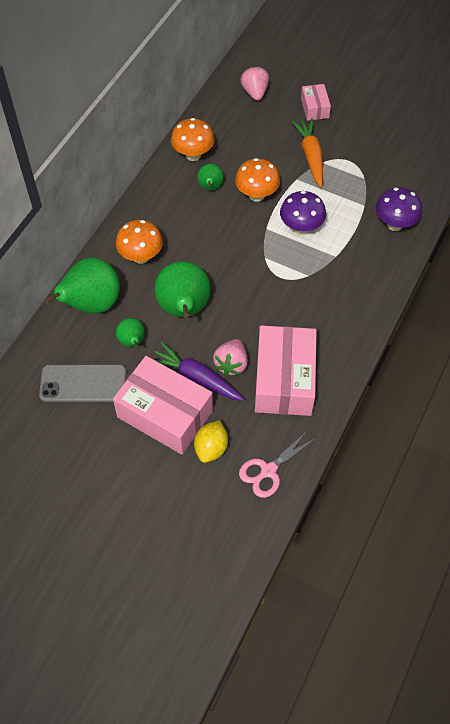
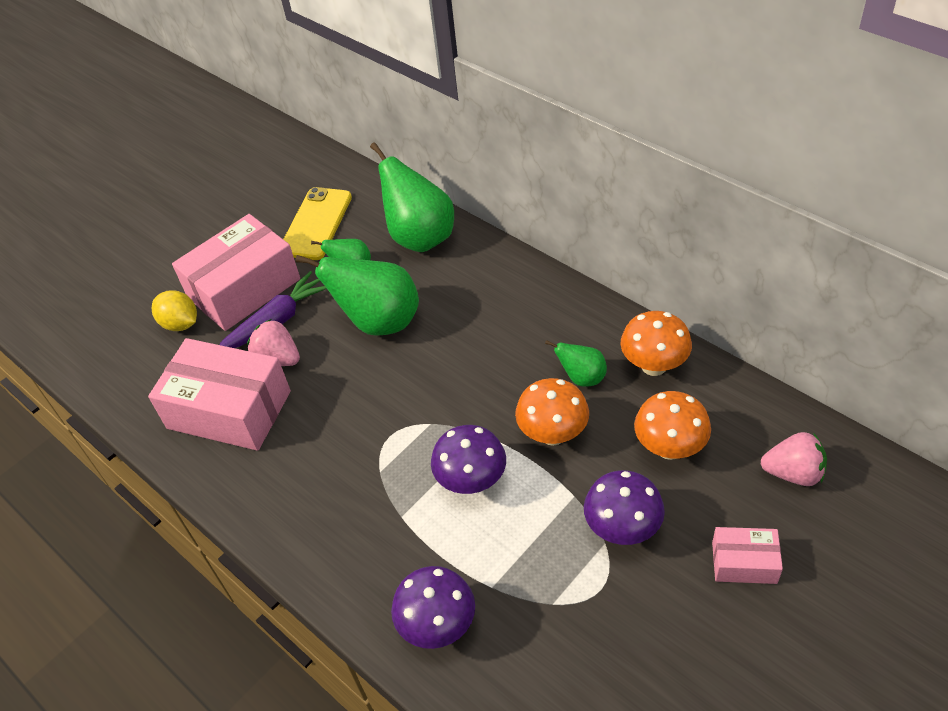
camera: 110 degrees right, 10 degrees down
(83, 383) = (316, 224): grey phone -> yellow phone
(141, 256) = (477, 288): orange mushroom -> orange mushroom (669, 448)
(268, 471) = (123, 372): pink scissors -> none
(310, 156) = (622, 529): orange carrot -> purple mushroom

